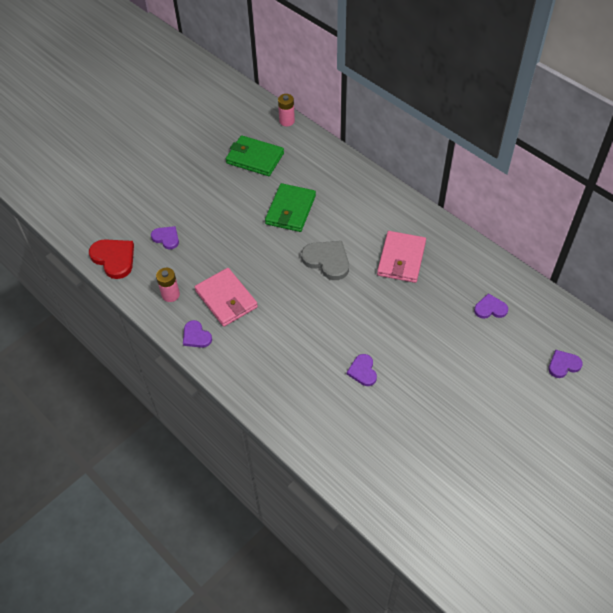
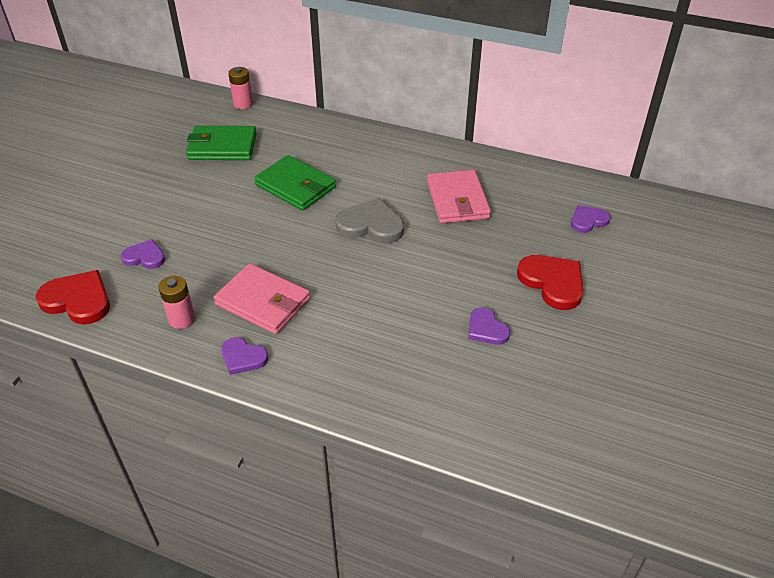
camera: 25 degrees left, 10 degrees down
(290, 210) = (295, 186): green wallet -> green wallet turned 45 degrees counterclockwise
(430, 351) = (552, 282): none -> red heart
(563, 365) = (703, 251): purple heart -> none

